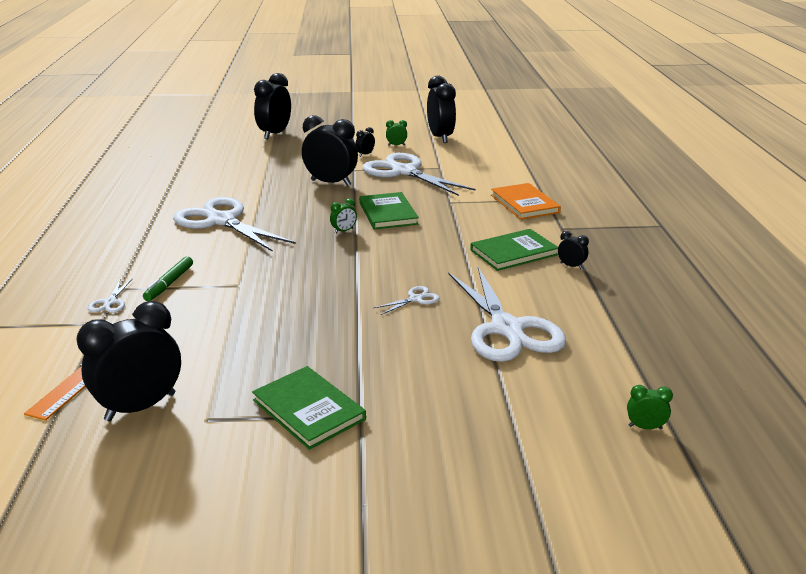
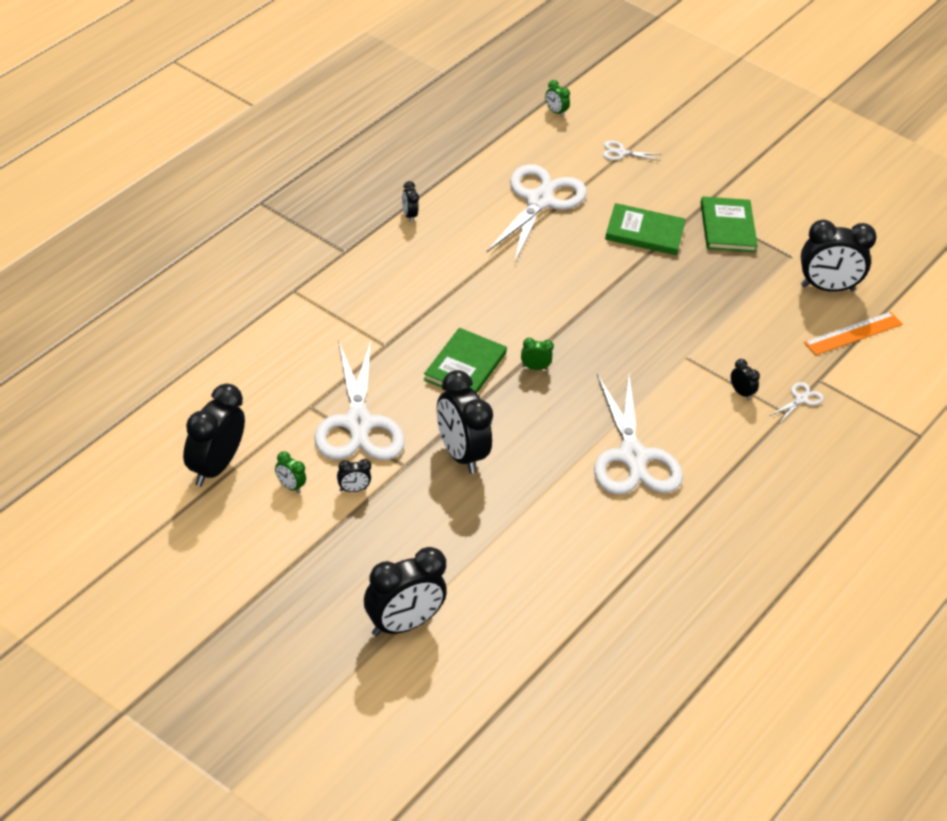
camera: 145 degrees left, 15 degrees up
(169, 283) = (741, 393): green marker -> black clock
(415, 299) = (567, 260): white scissors -> white scissors (620, 152)
(514, 252) = (429, 253): green book -> green book (644, 232)
(524, 204) = (323, 297): orange book -> none

